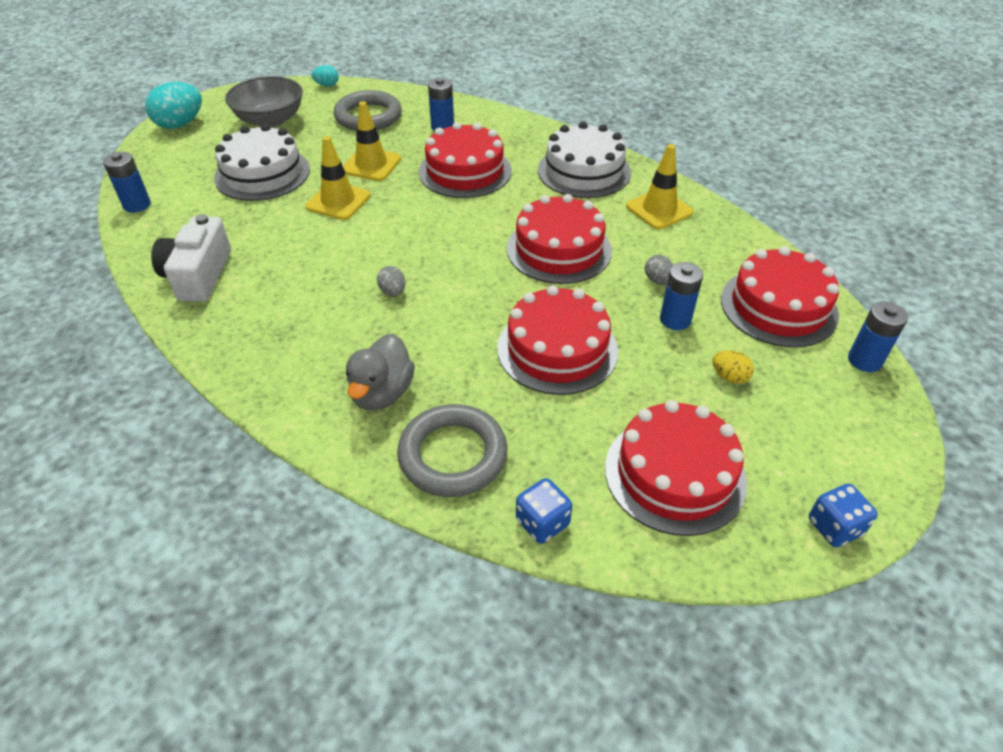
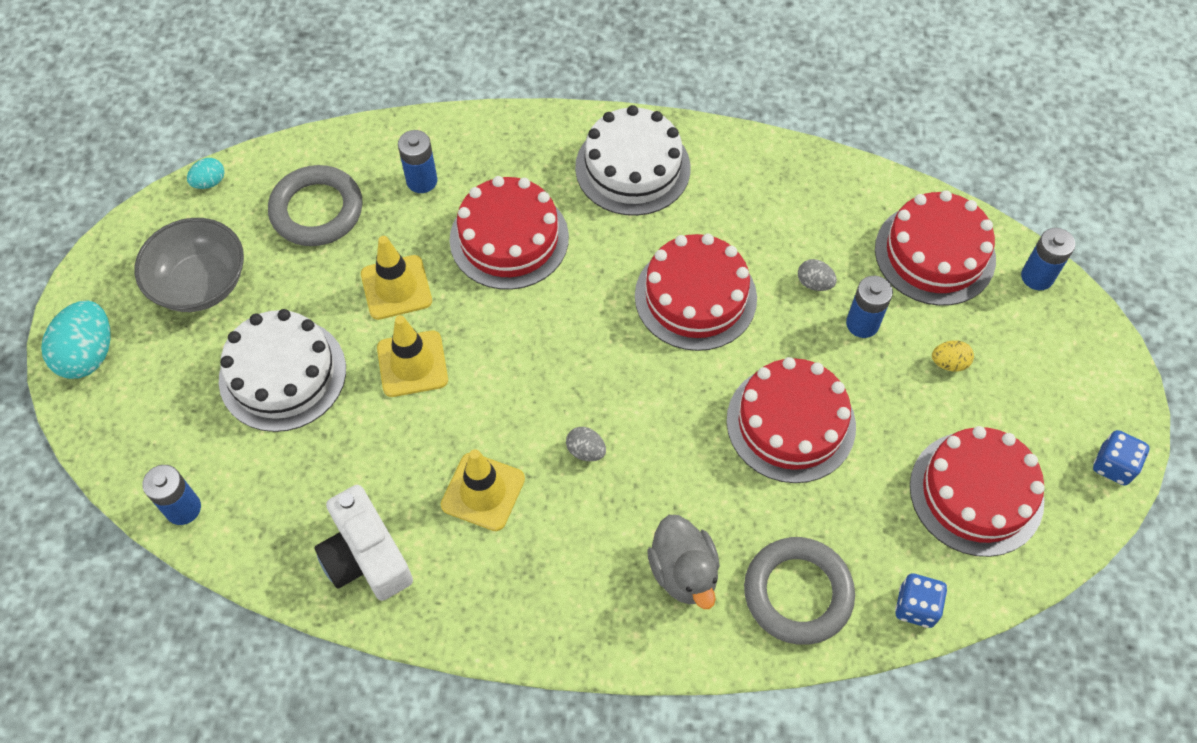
camera: 35 degrees left, 15 degrees up
(659, 209) = (747, 184): yellow traffic cone -> yellow traffic cone (483, 492)

